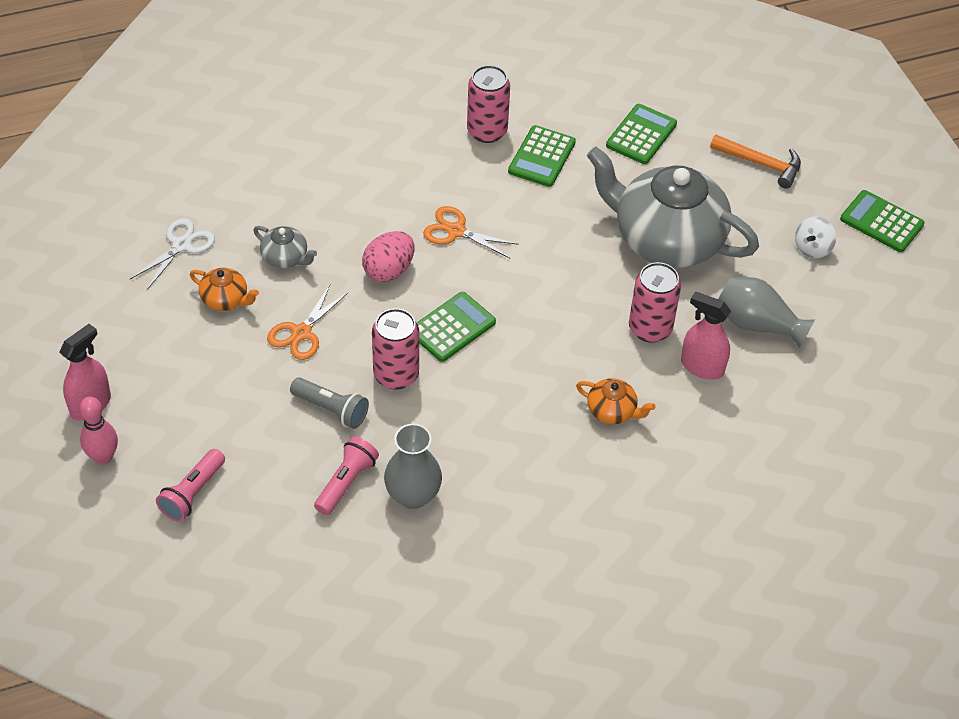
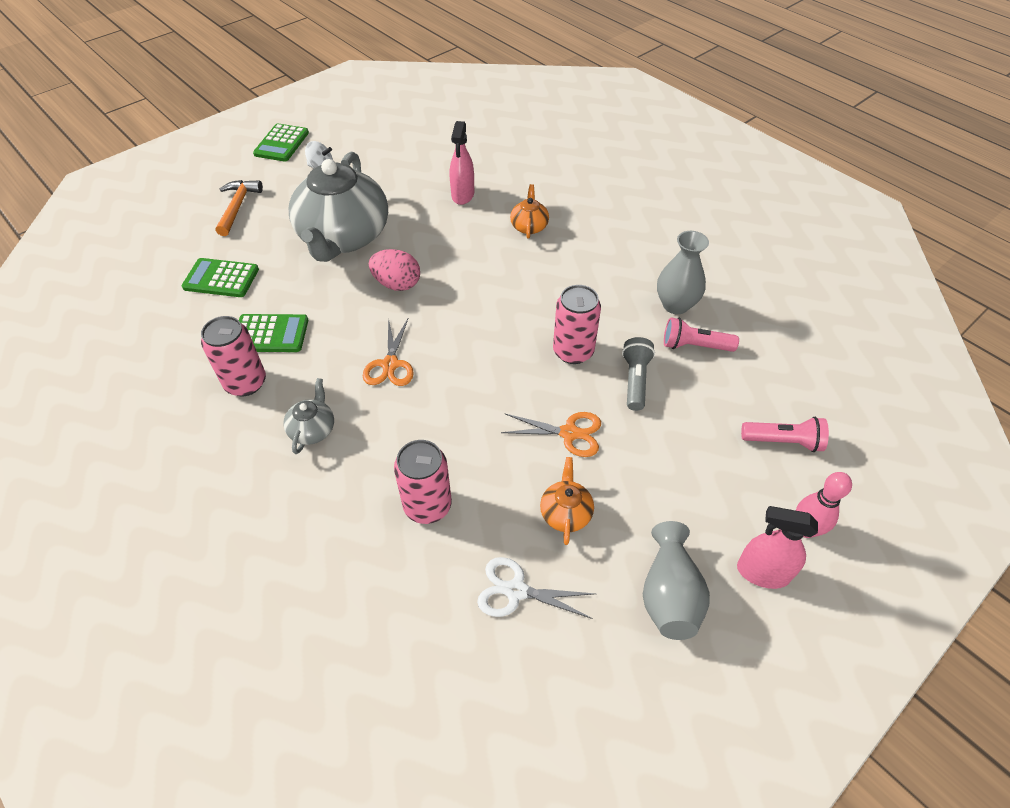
camera: 110 degrees left, 0 degrees up
(285, 257) = (485, 483): grey teapot -> grey teapot (313, 429)
(389, 270) = (461, 396): pink egg -> pink egg (397, 284)
(452, 327) = (502, 333): green calculator -> none
(650, 328) = (441, 226): pink can -> pink can (427, 506)
(757, 324) = (409, 179): grey vase -> grey vase (669, 594)

